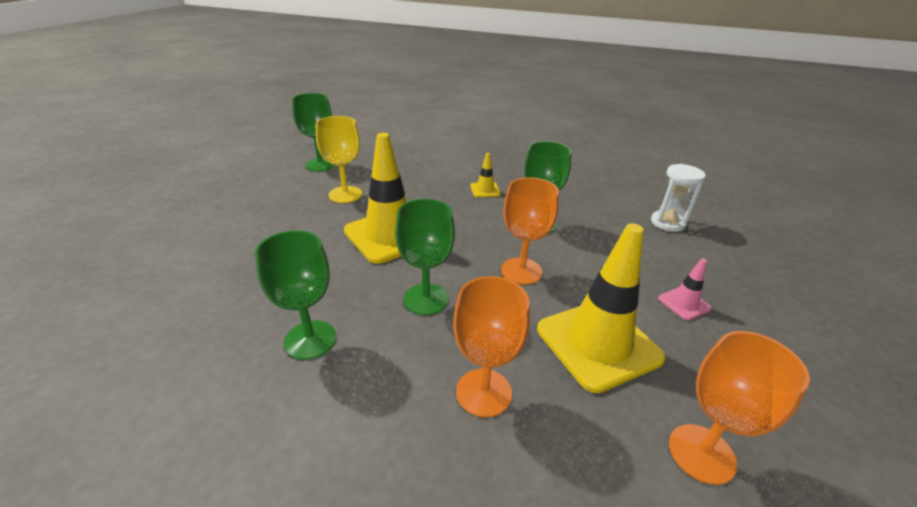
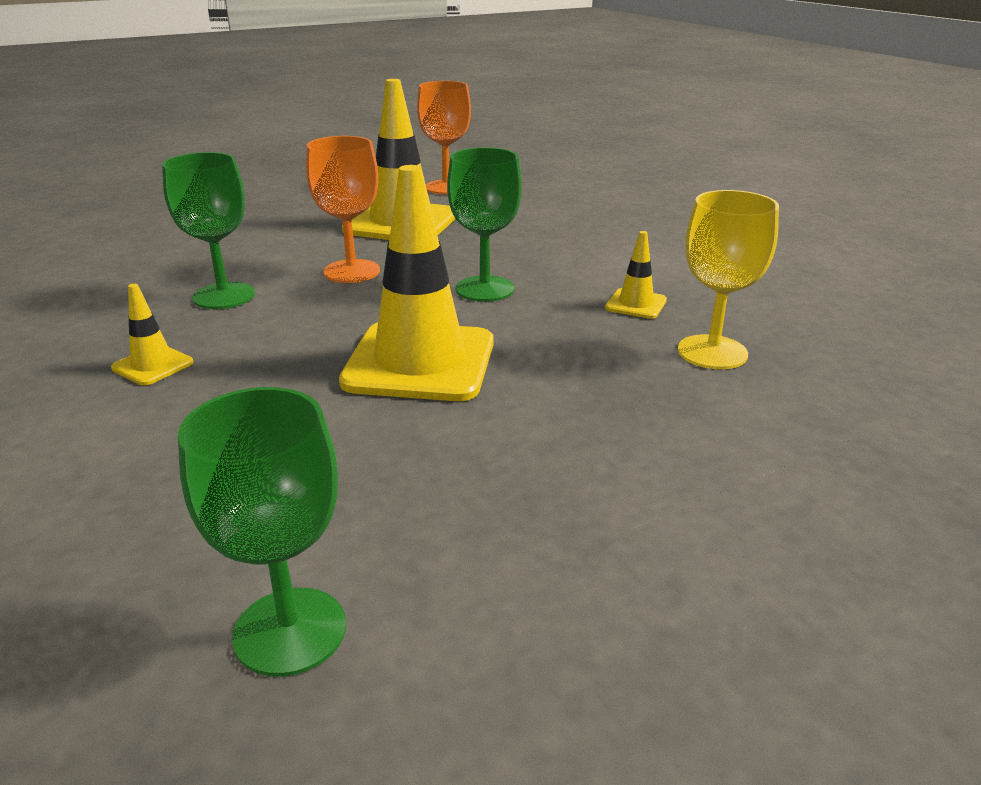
camera: 135 degrees left, 5 degrees down
(310, 340) = (636, 304): green goblet -> yellow traffic cone
(345, 194) = (375, 475): yellow goblet -> yellow goblet (712, 352)
(483, 392) = (527, 236): orange goblet -> none
(667, 223) = (107, 244): white hourglass -> none
(684, 303) = (286, 212): pink traffic cone -> none

